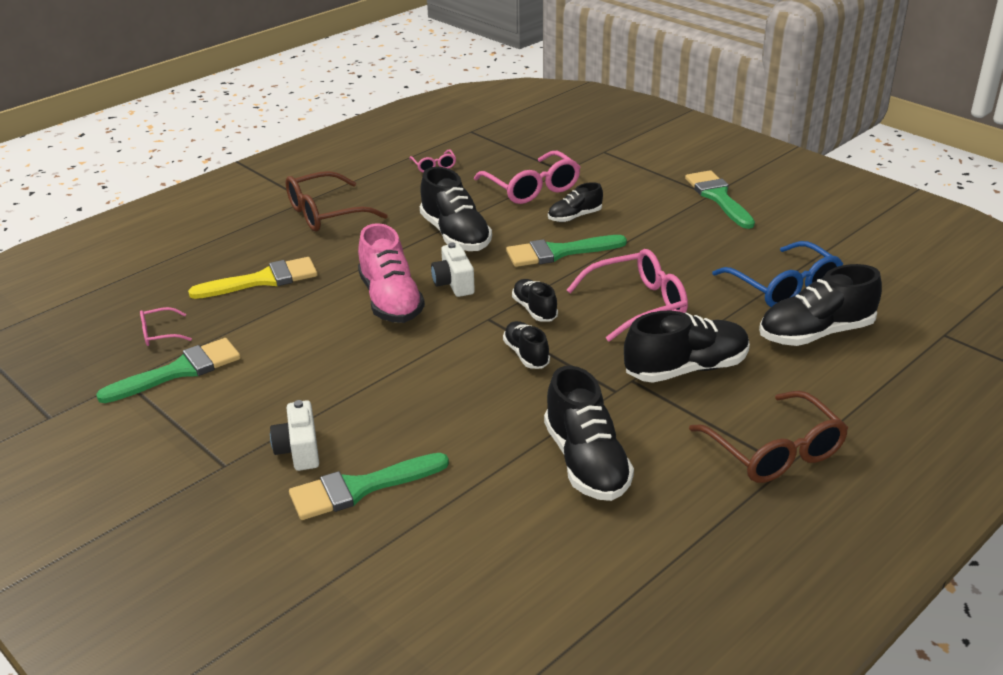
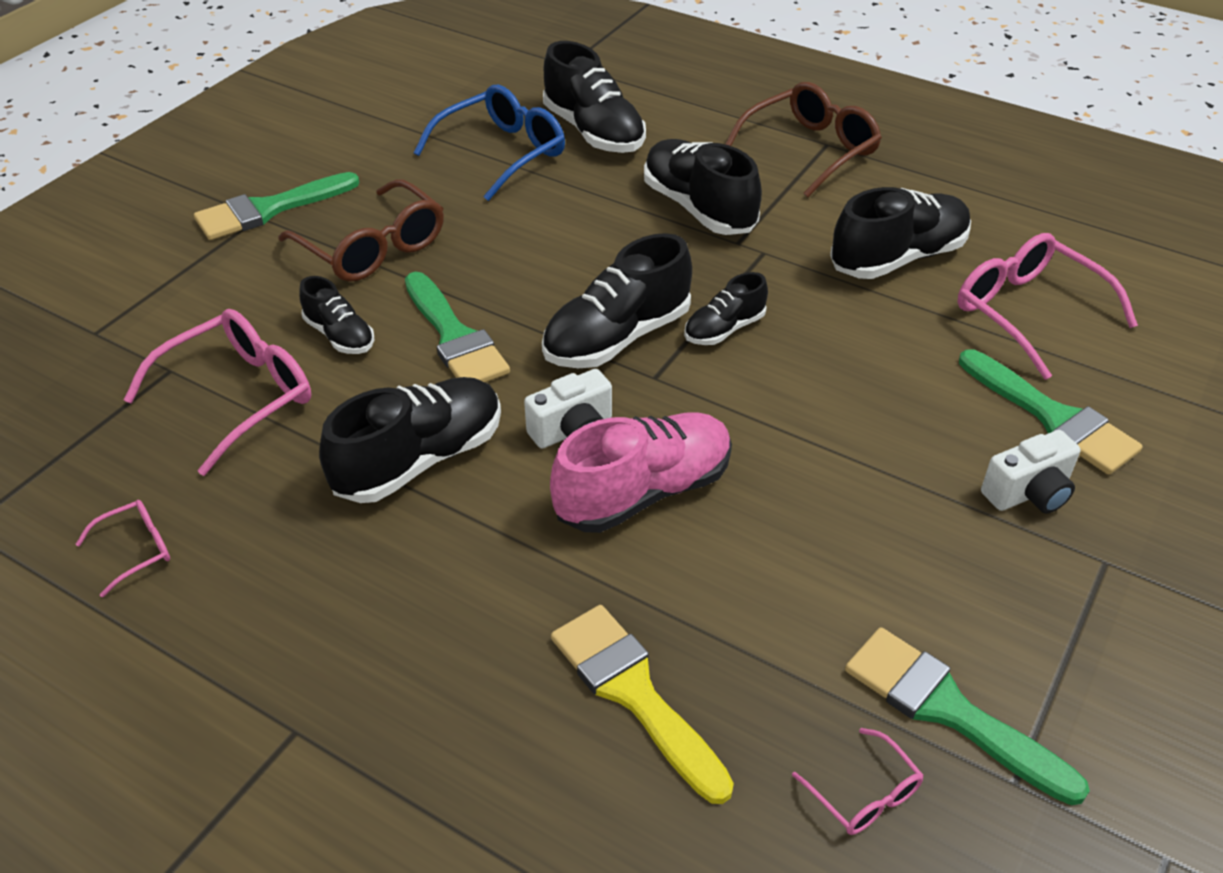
camera: 105 degrees left, 10 degrees up
(326, 213) = (355, 674): brown glasses -> brown glasses (372, 247)
(534, 310) = (617, 338): black shoe -> black shoe, size x1.78
(636, 305) = (576, 254): pink glasses -> pink glasses (1029, 313)

